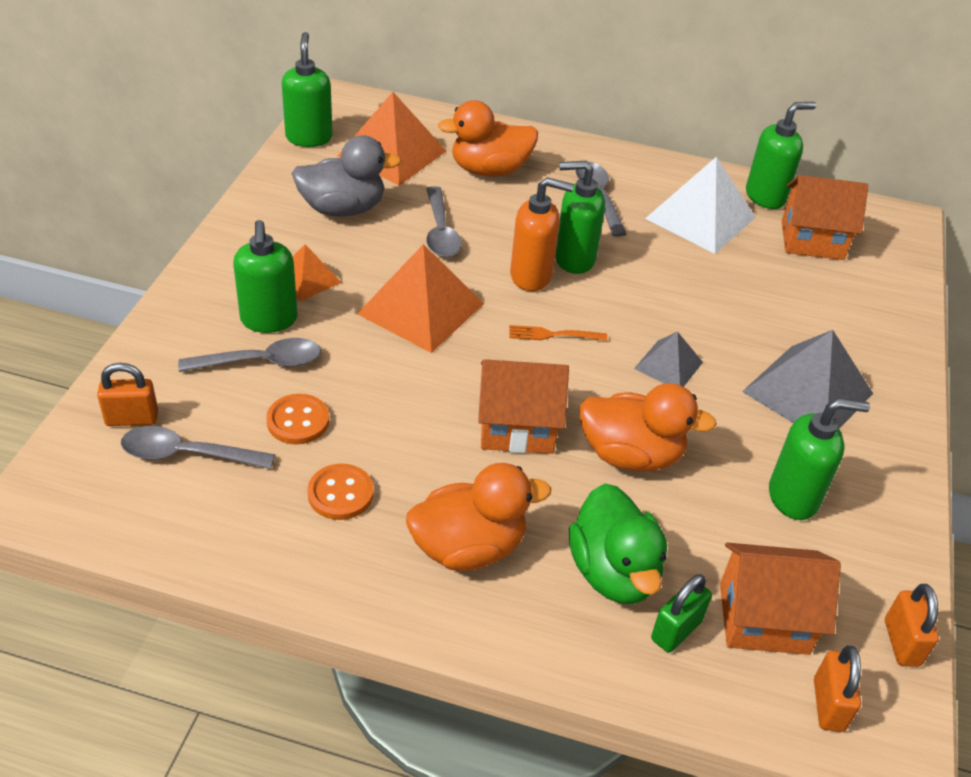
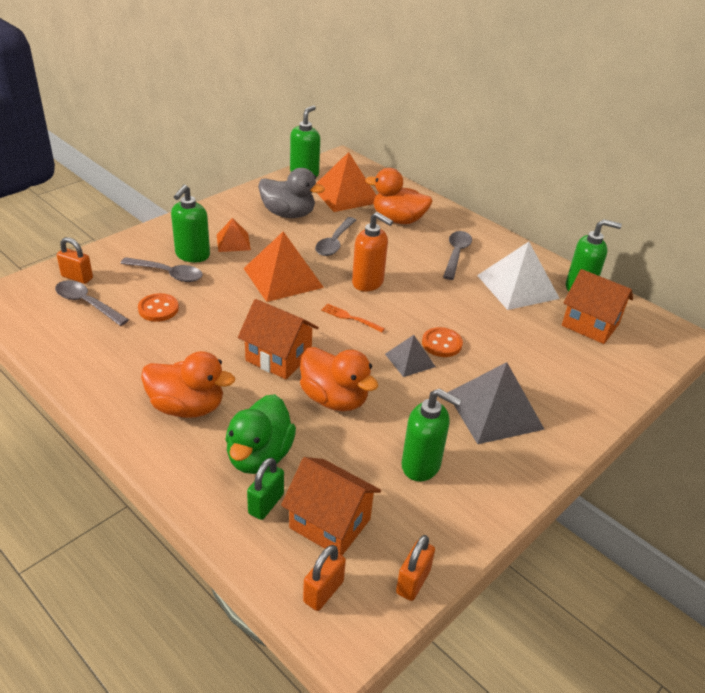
camera: 30 degrees right, 5 degrees down
(340, 494) = (145, 352): orange button -> orange button (441, 343)
(574, 259) = (405, 282): green soap dispenser -> none
(676, 630) = (266, 504): green padlock -> green padlock turned 45 degrees counterclockwise

